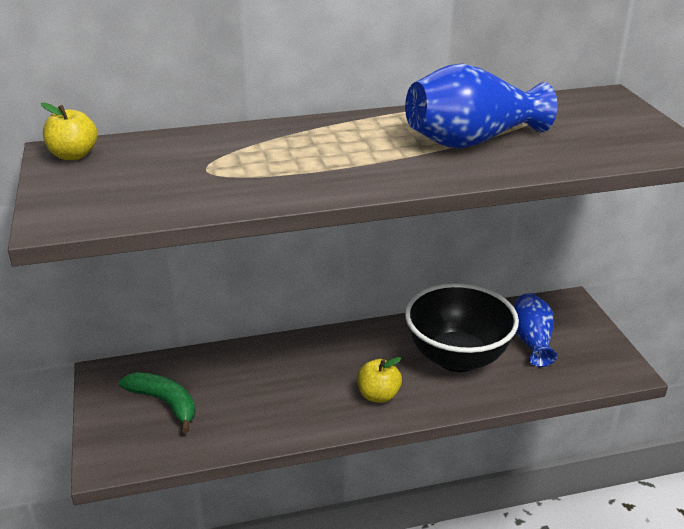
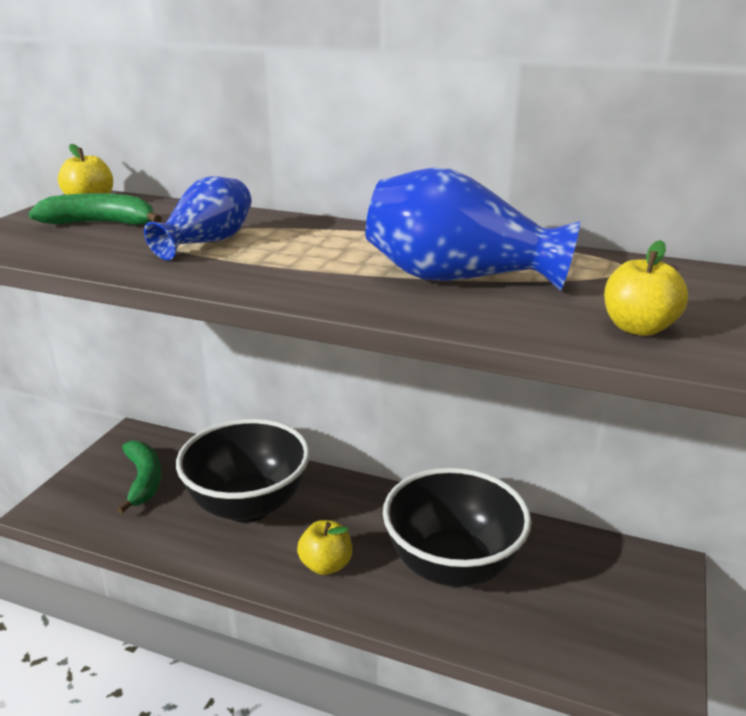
camera: 35 degrees right, 5 degrees down
(132, 172) = (101, 223): none -> green banana
(275, 383) = (248, 505): none -> black bowl
(531, 341) = (563, 589): blue vase -> blue vase (207, 242)
(610, 144) = (638, 328): none -> yellow apple

